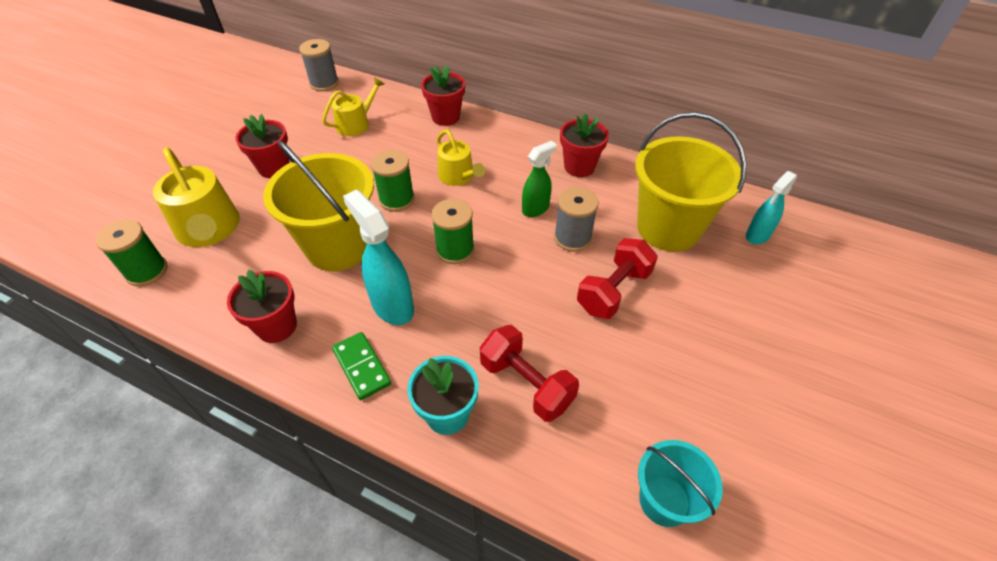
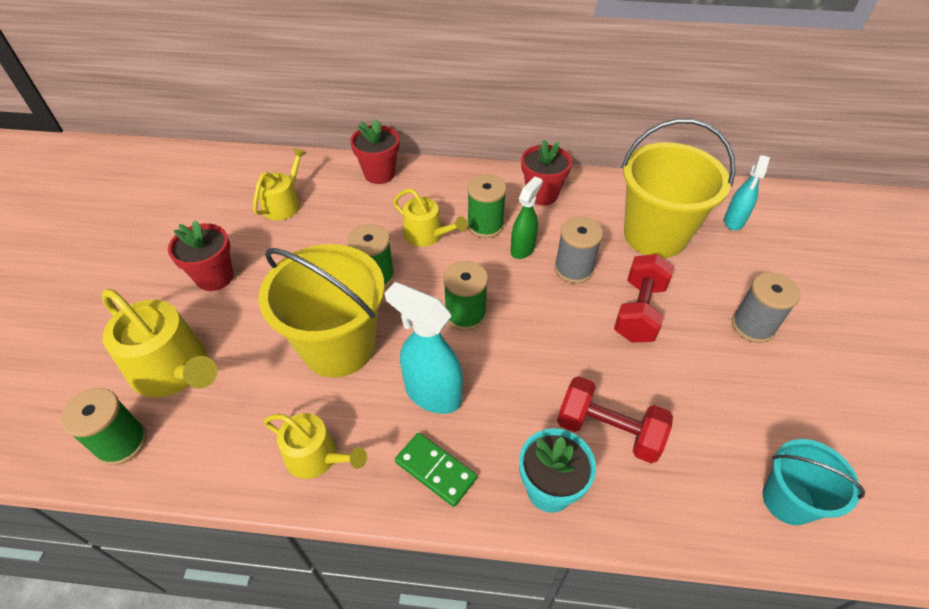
camera: 20 degrees left, 0 degrees up
(277, 326) = (317, 457): red flower pot -> yellow watering can
(324, 83) = (222, 166): grey spool -> grey spool (752, 326)
(513, 181) = (485, 225): none -> green spool

